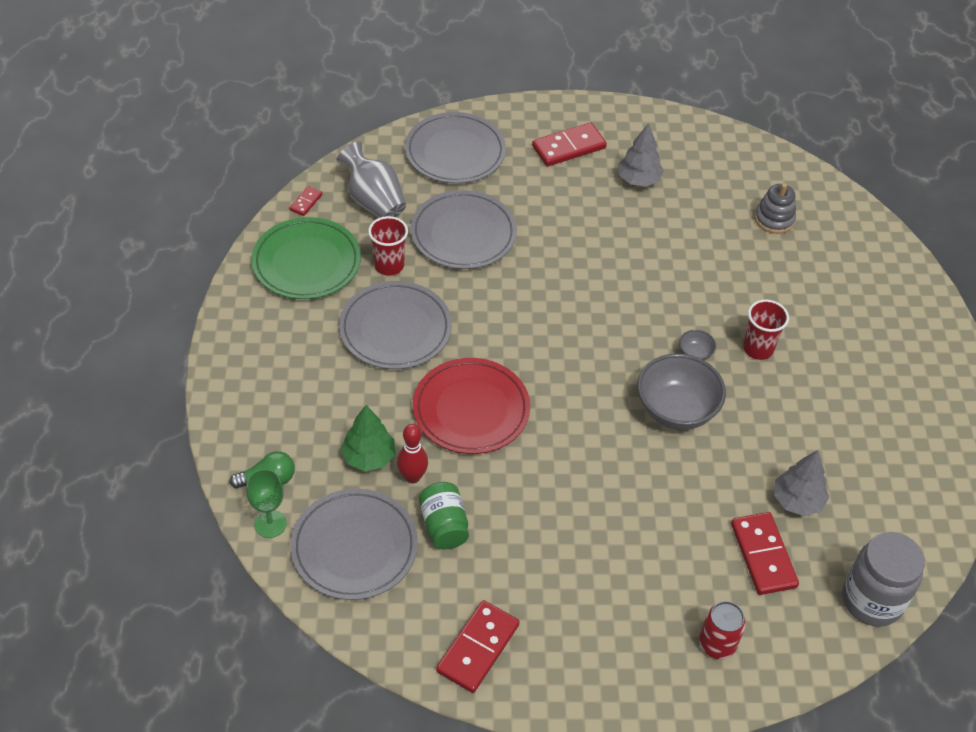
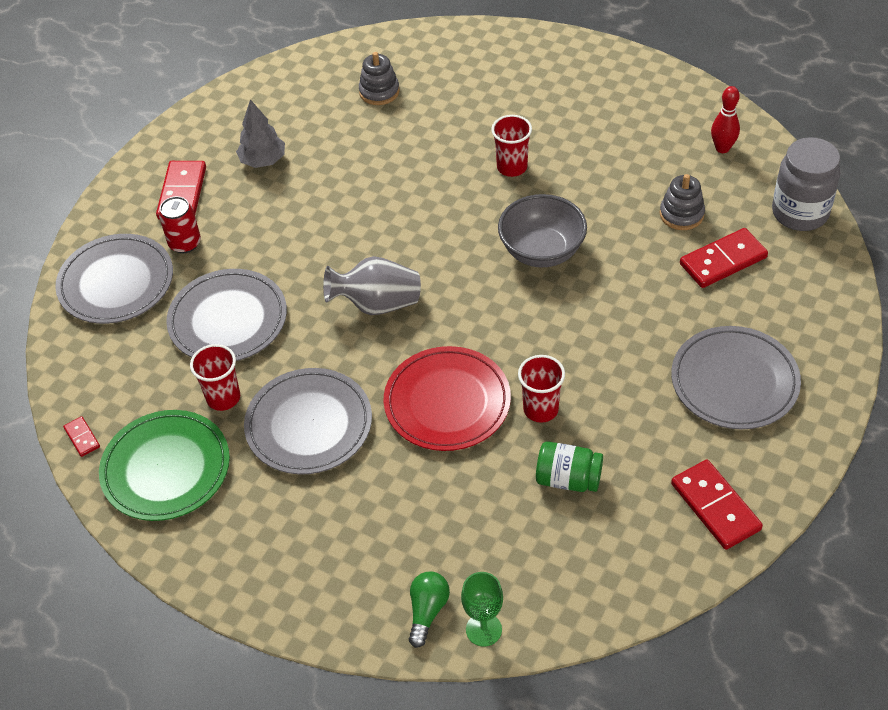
camera: 55 degrees left, 0 degrees up
(354, 547) = (552, 564): grey plate -> grey plate (734, 381)
(369, 457) = (453, 510): green tree -> none
(373, 201) = (127, 377): grey vase -> grey vase (377, 304)
(412, 477) = (497, 482): red bowling pin -> red bowling pin (722, 148)
(503, 478) = (540, 409): none -> red cup
(695, 353) = (489, 211): grey bowl -> none
(717, 644) = (793, 331): red can -> red can (185, 243)
(763, 555) = (723, 261): red domino -> red domino turned 45 degrees counterclockwise
(797, 501) = (681, 214): grey tree -> grey stacking toy

